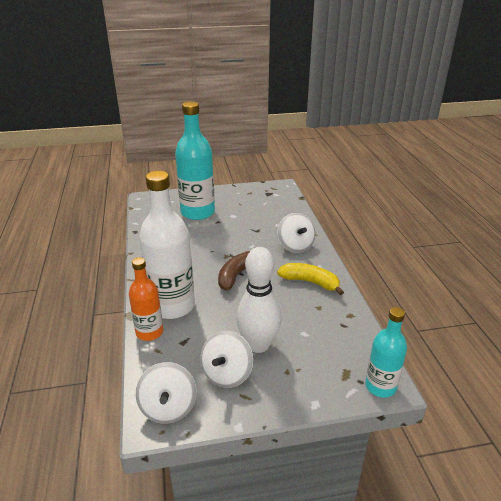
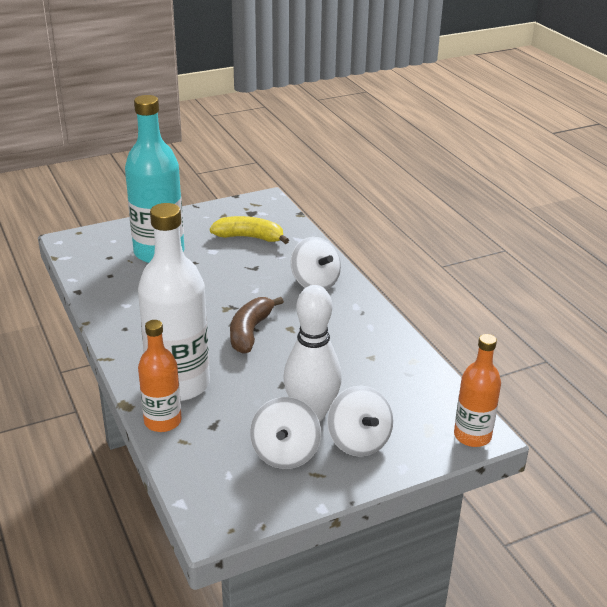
camera: 15 degrees left, 0 degrees up
(168, 408) = (227, 503): white spinning top -> white spinning top (358, 441)
(310, 282) = (350, 327): yellow banana -> yellow banana (249, 237)
(380, 386) = (472, 436): turquoise bottle -> orange bottle

